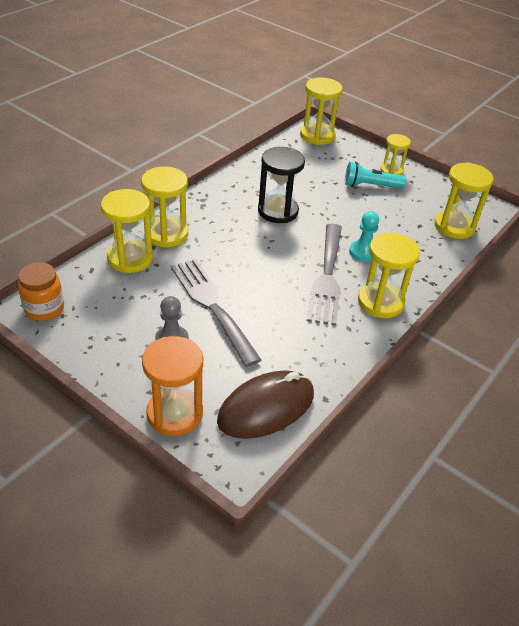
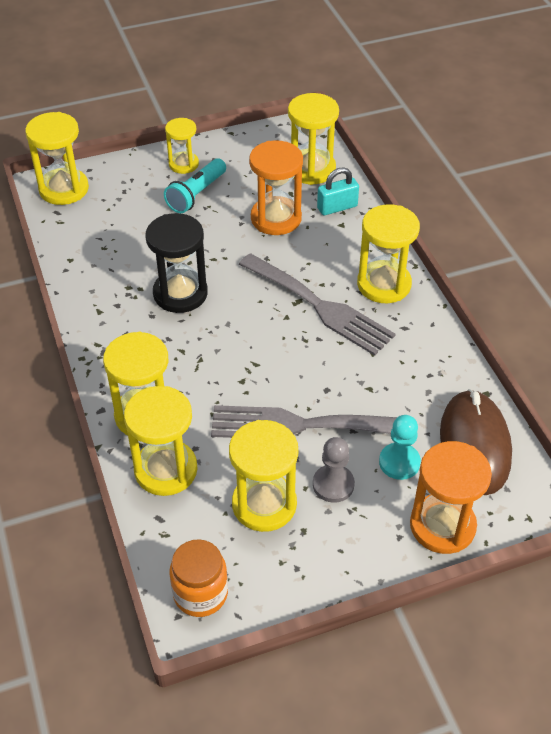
camera: 55 degrees left, 5 degrees up
(132, 312) = (264, 504): none -> yellow hourglass
(363, 252) = (301, 258): turquoise pawn -> turquoise pawn (399, 462)
(388, 227) = (276, 218): none -> orange hourglass
(431, 252) = (337, 207): none -> turquoise padlock

